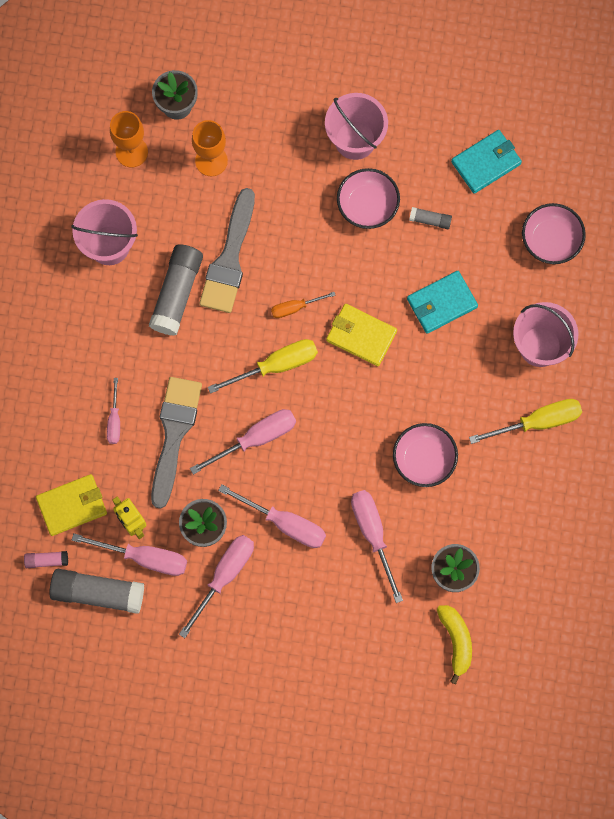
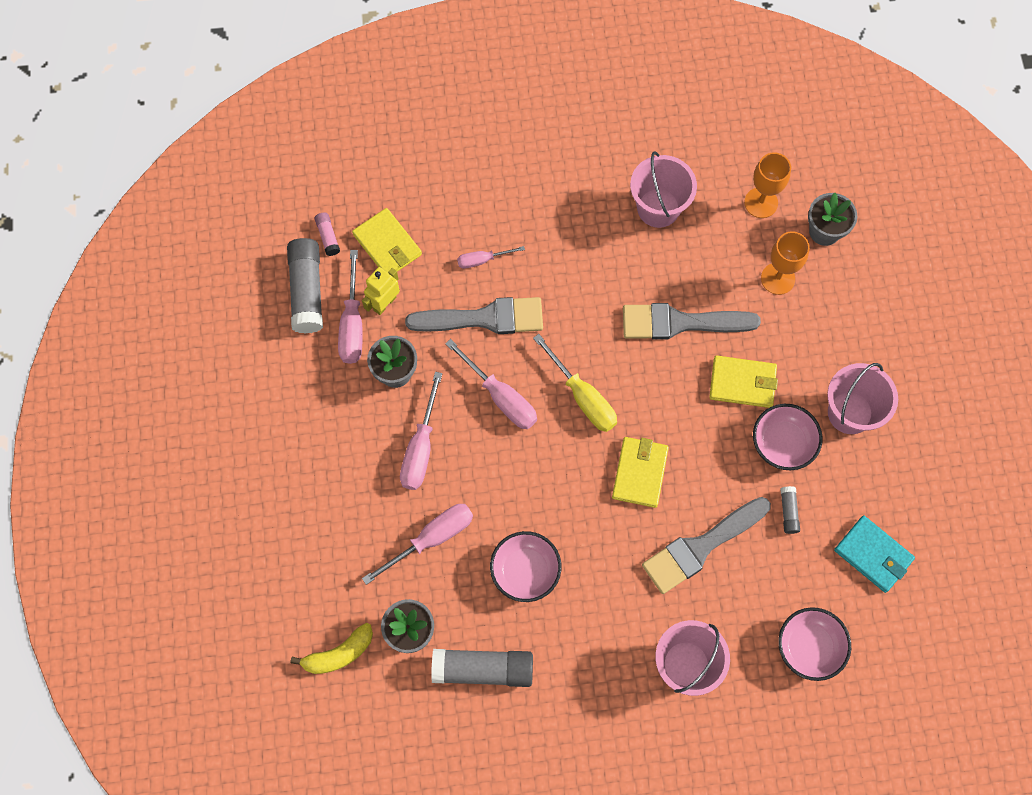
camera: 75 degrees right, 5 degrees down
(177, 293) = (628, 283): grey glue stick -> grey glue stick (483, 669)
(224, 576) = (352, 403): pink screwdriver -> none
(295, 308) = (649, 399): orange screwdriver -> none
(302, 222) = (742, 383): none -> yellow wallet
(441, 303) = (701, 547): turquoise wallet -> grey brush
(538, 422) = (600, 683): yellow screwdriver -> none

